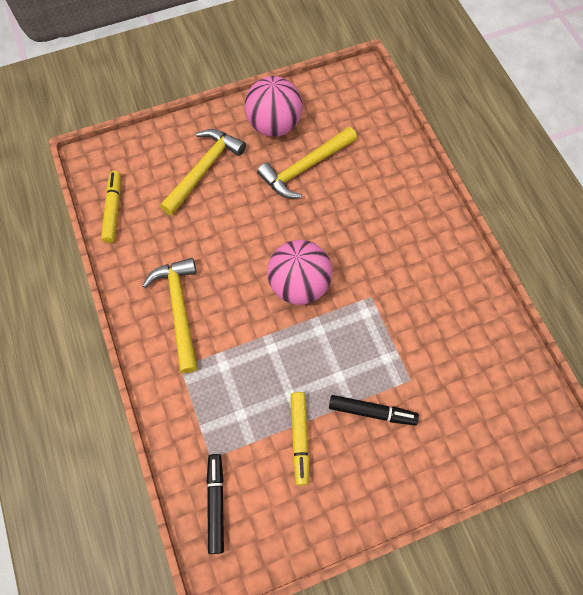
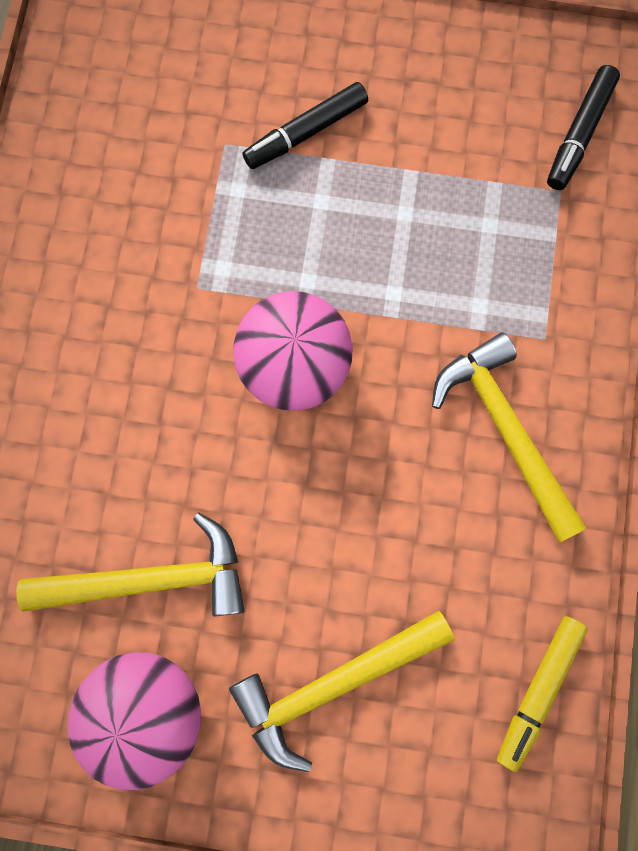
camera: 150 degrees left, 10 degrees up
(179, 309) = (506, 431): yellow hammer -> yellow hammer turned 135 degrees clockwise
(300, 438) = (425, 152): yellow marker -> none
(372, 411) = (306, 133): black marker -> black marker turned 75 degrees counterclockwise

